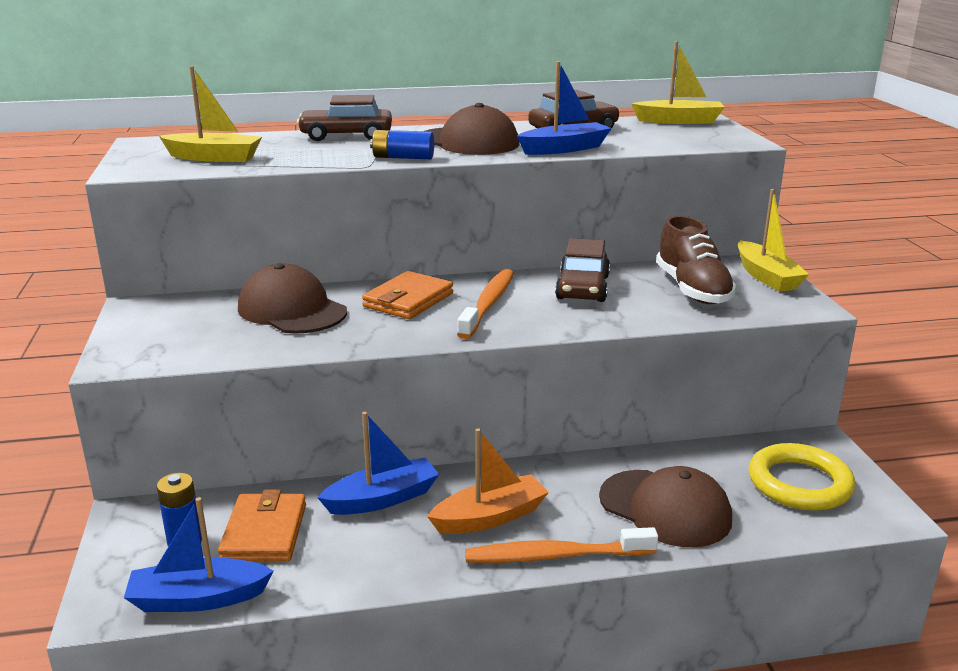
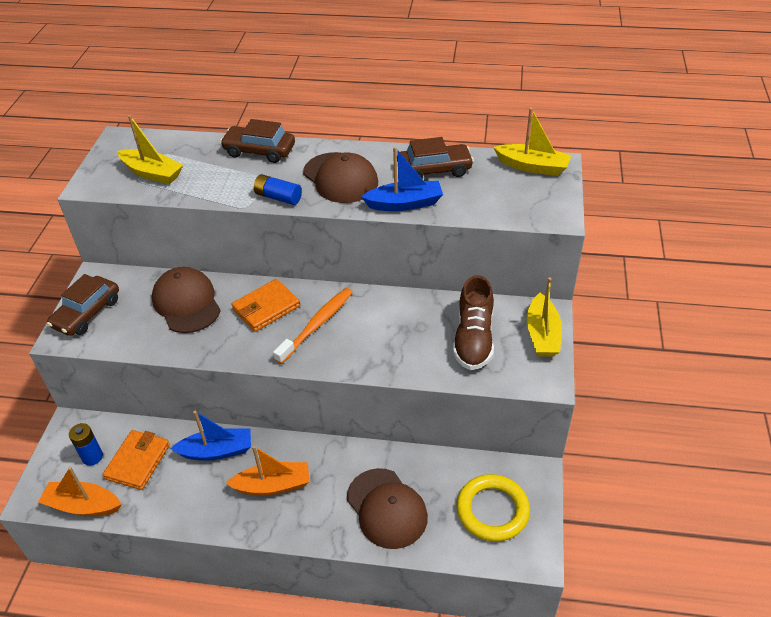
camera: 20 degrees right, 20 degrees up
(198, 598) = (83, 505): blue boat -> orange boat
(555, 556) = (294, 530): orange toothbrush -> none
(582, 288) = (394, 318): brown car -> brown car (87, 313)

